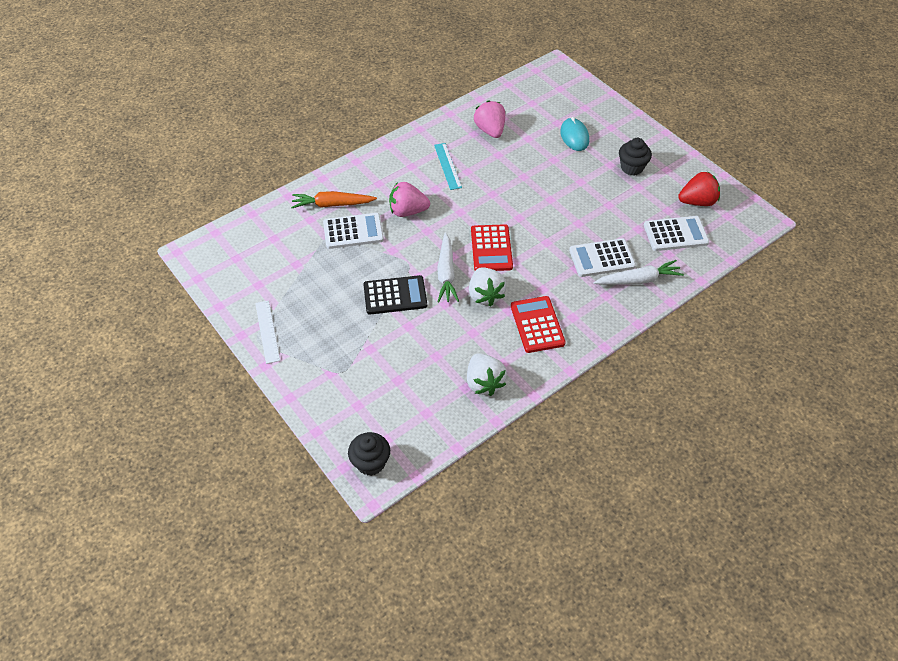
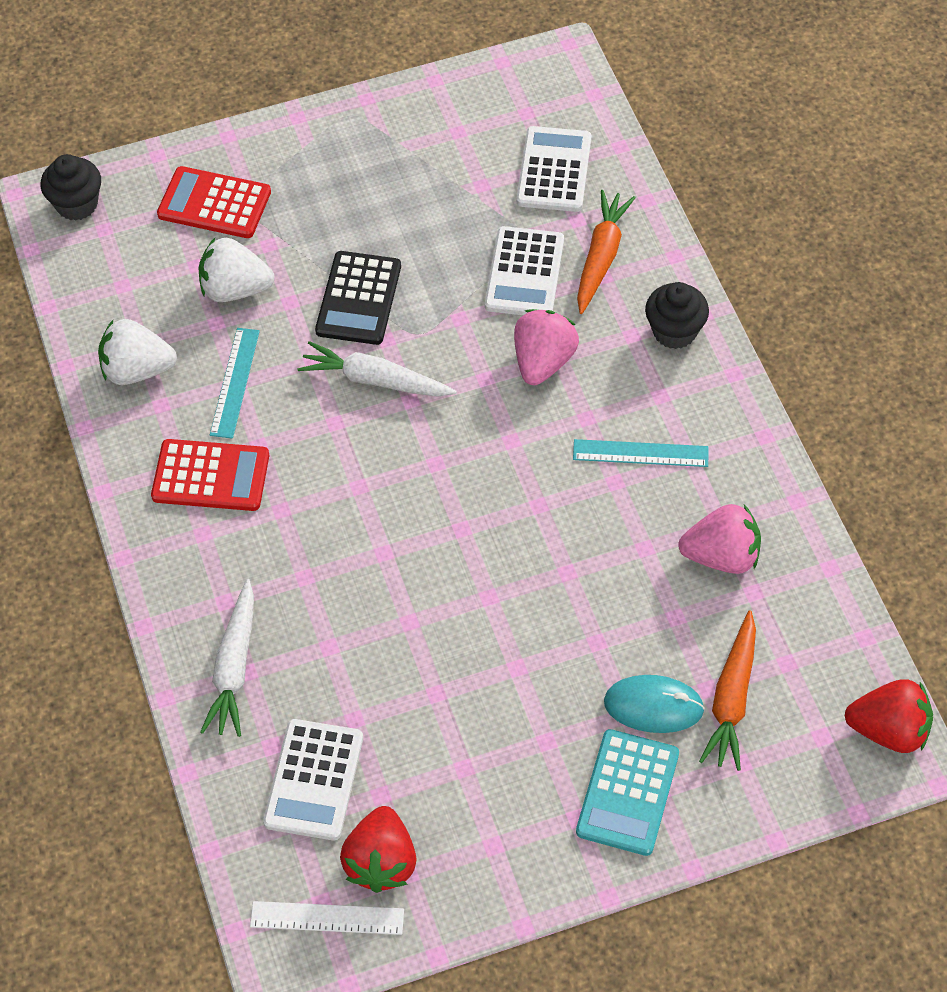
camera: 110 degrees right, 5 degrees up
(267, 331) = (359, 129): white ruler -> white ruler (327, 918)
(473, 333) = (235, 382): none -> turquoise ruler
(485, 295) = (304, 422): white strawberry -> white strawberry (235, 289)
(491, 248) = (404, 462): red calculator -> red calculator (214, 204)
(546, 72) = (888, 730): none -> red strawberry
(557, 115) = (731, 698): none -> orange carrot
(601, 258) = (308, 627): white calculator -> white calculator (554, 170)
(618, 136) = (628, 793): none -> turquoise calculator
(632, 168) = (522, 779): black cupcake -> black cupcake (674, 331)

